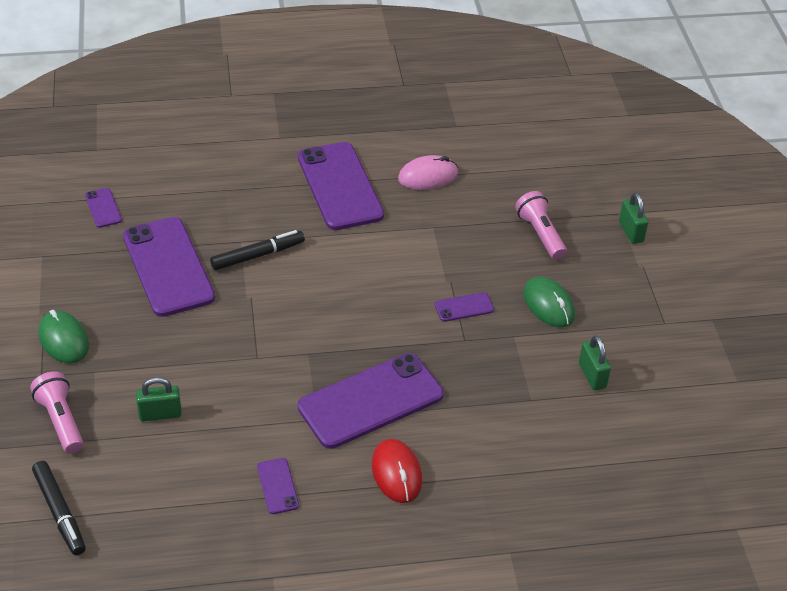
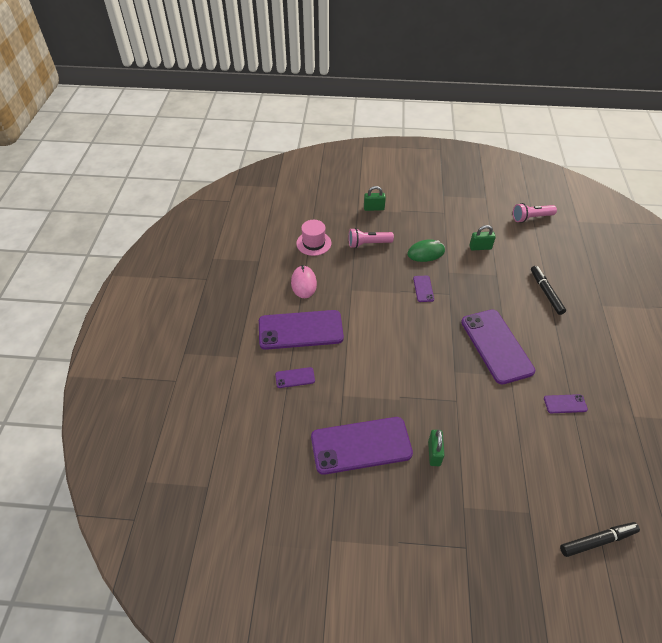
camera: 75 degrees left, 5 degrees up
(61, 421) = (512, 535): pink flashlight -> pink flashlight (531, 218)
(64, 340) = (429, 528): green mouse -> none
(103, 208) = (284, 486): purple phone -> purple phone (295, 378)
(160, 414) = (506, 465): green padlock -> green padlock (434, 453)
(257, 255) = (359, 387): black marker -> black marker (546, 292)
(396, 473) = (552, 343): red mouse -> none
(516, 174) = (313, 243): none -> pink hat

